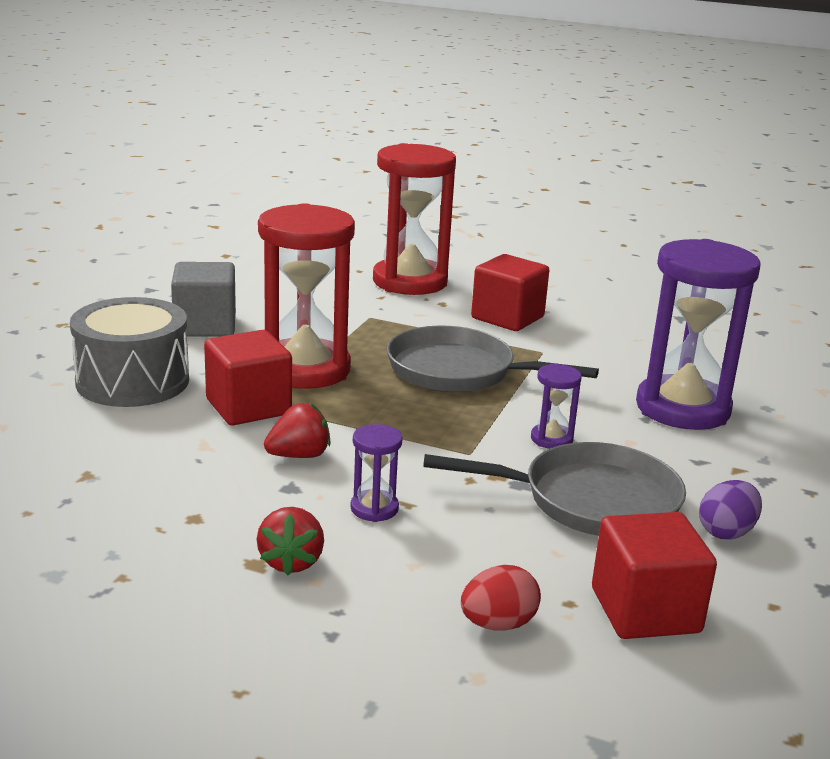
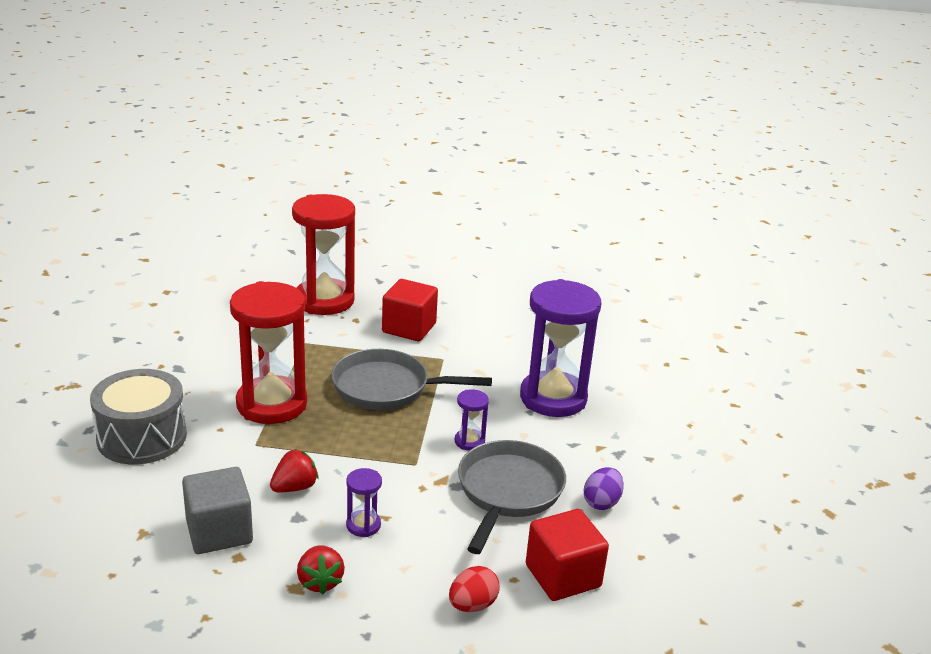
camera: 15 degrees left, 5 degrees up
(205, 326) = (178, 371): grey cube -> grey cube (219, 531)
(248, 407) = (241, 448): red cube -> none
(589, 501) = (508, 492): grey pan -> grey pan turned 60 degrees counterclockwise

